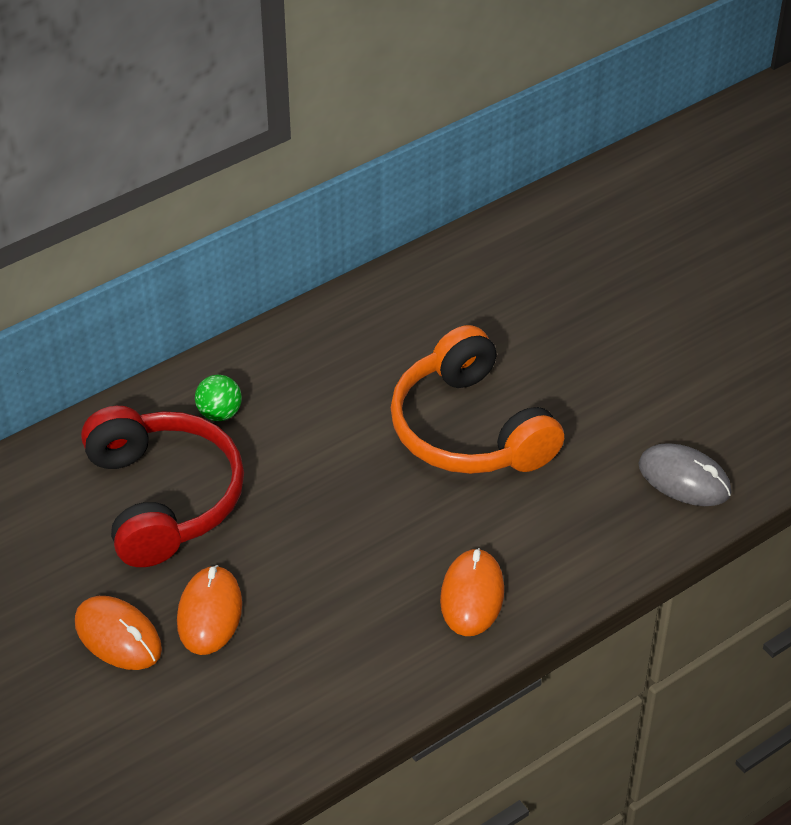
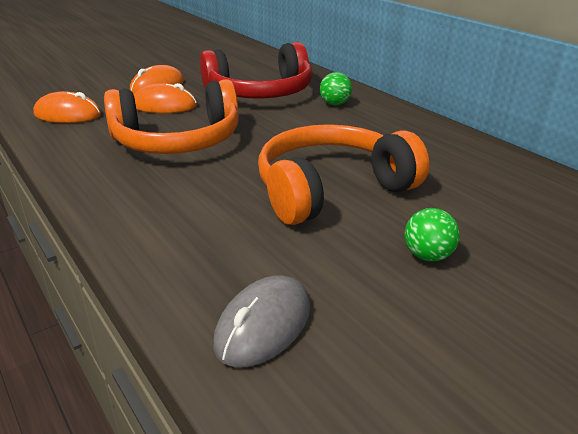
camera: 90 degrees right, 15 degrees down
(343, 578) = (177, 141): none -> orange headphones
(472, 596) = (140, 188): orange mouse -> orange mouse (67, 115)
(584, 372) = (428, 256): none -> green ball

